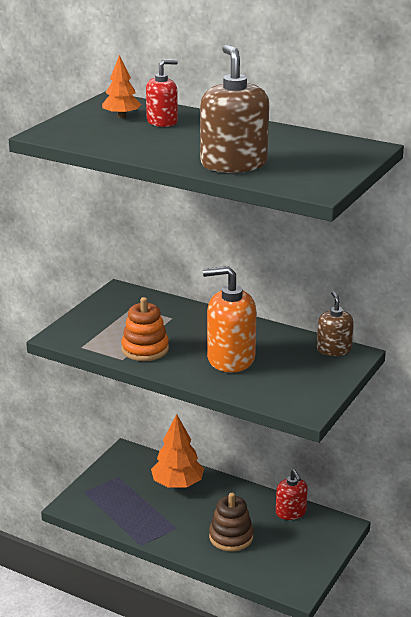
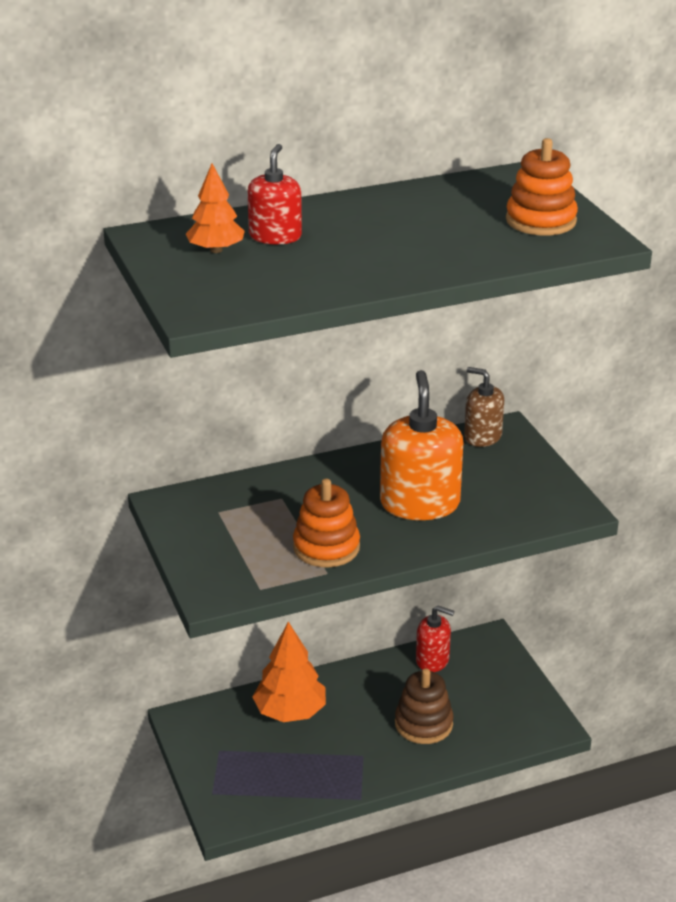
camera: 50 degrees left, 5 degrees up
(230, 358) = (420, 503): orange soap dispenser -> orange soap dispenser turned 135 degrees clockwise
(233, 164) = (469, 250): brown soap dispenser -> none
(311, 169) = (541, 221): none -> orange stacking toy

